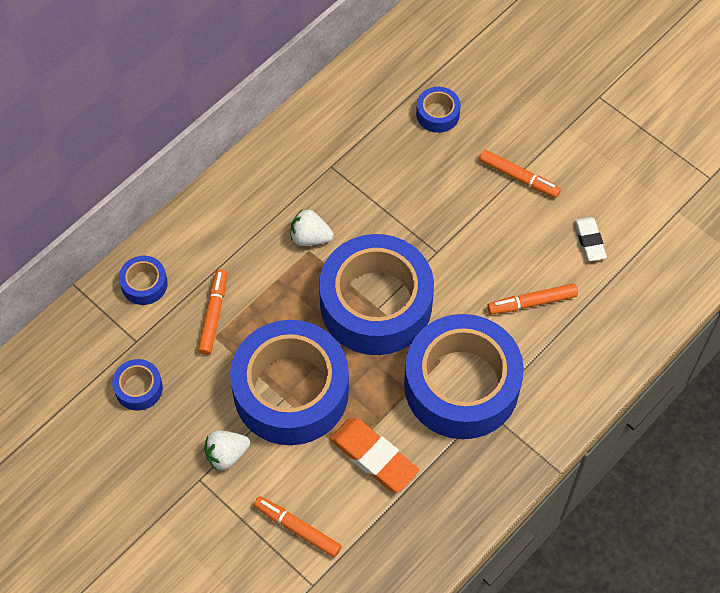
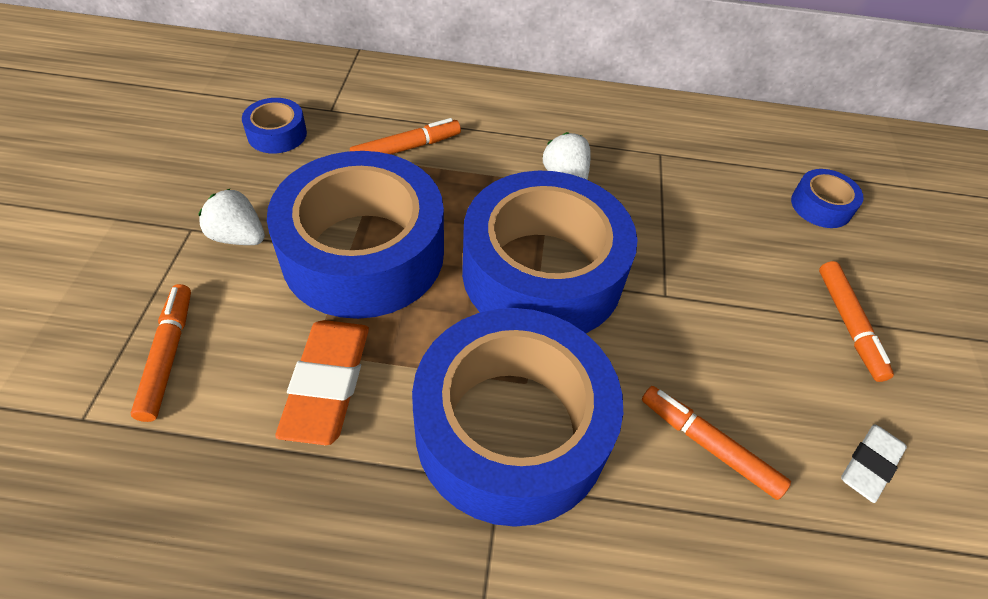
camera: 50 degrees right, 10 degrees down
(144, 284) = (398, 89): blue tape -> none

